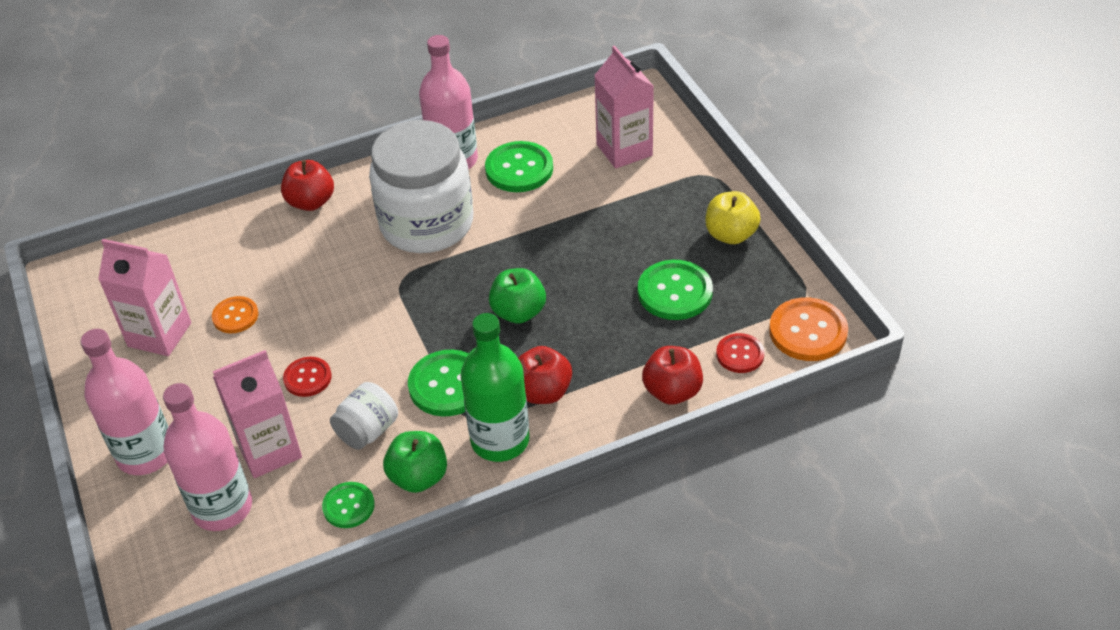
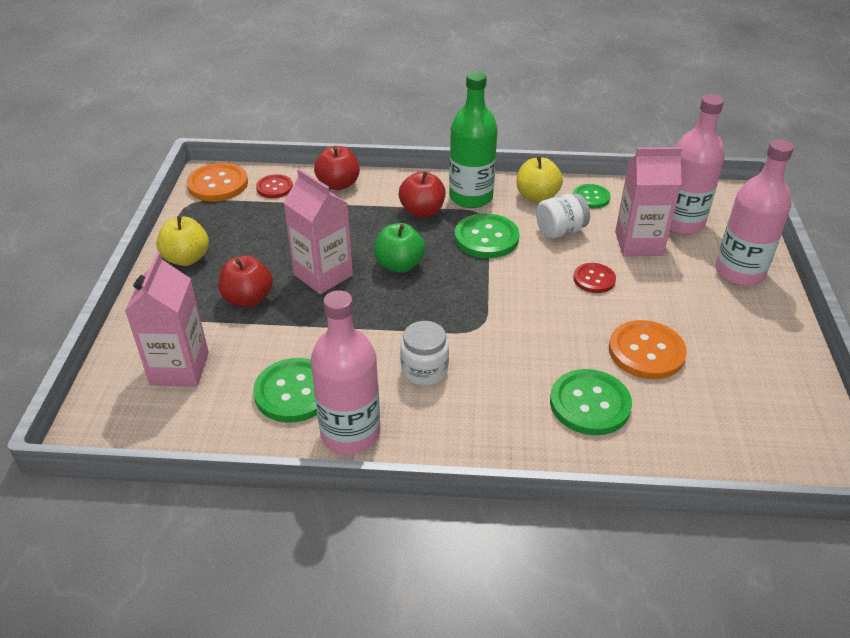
camera: 155 degrees left, 5 degrees down
(159, 334) = (724, 362): pink carton -> pink carton (323, 275)
(235, 316) = (646, 352): orange button -> orange button, size x1.64
(311, 202) = (532, 447): red apple -> red apple (248, 299)
(418, 477) = (537, 197): green apple -> yellow apple
(427, 224) = (424, 370): white jar -> white jar, size x0.45
(675, 292) = (273, 236): green button -> green button (590, 404)

